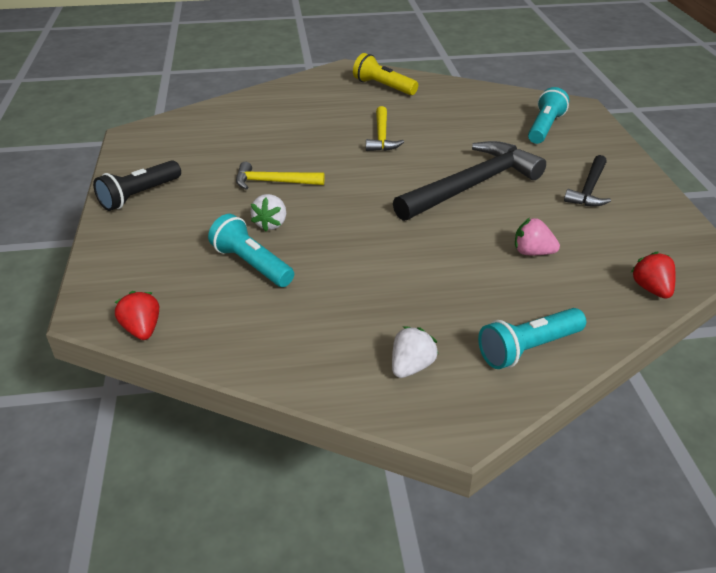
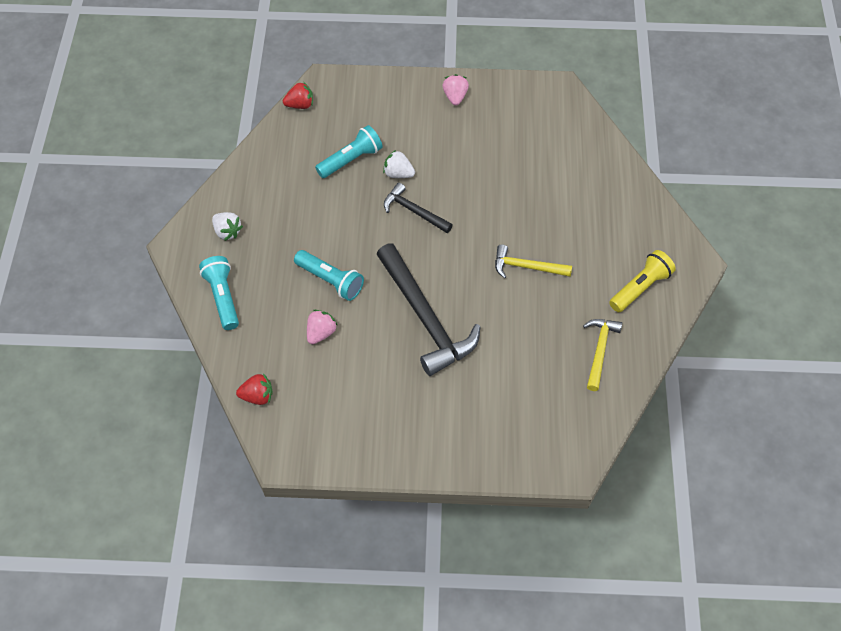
camera: 100 degrees right, 20 degrees up
(139, 196) = (455, 97): black flashlight -> pink strawberry
(273, 182) = (459, 179): yellow hammer -> yellow hammer (599, 351)
(544, 128) = (524, 413): turquoise flashlight -> turquoise flashlight (330, 280)
(589, 189) = (401, 409): black hammer -> black hammer (414, 211)

